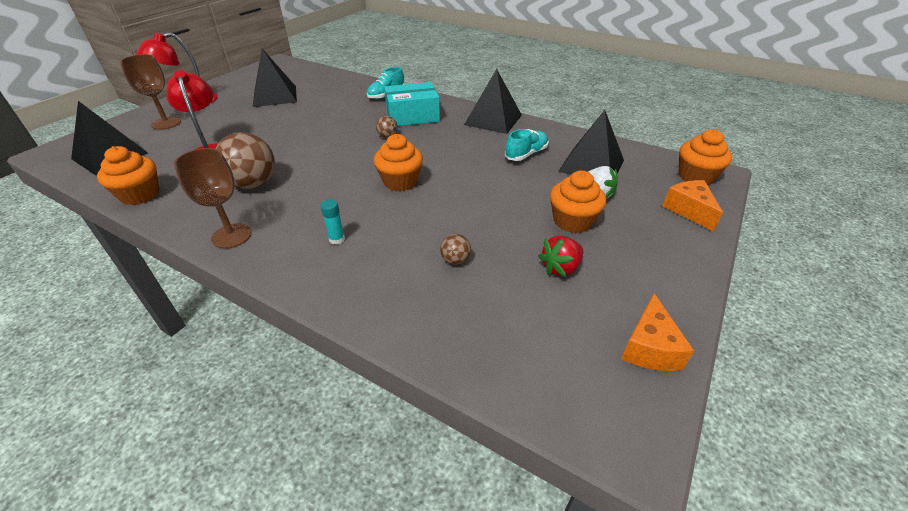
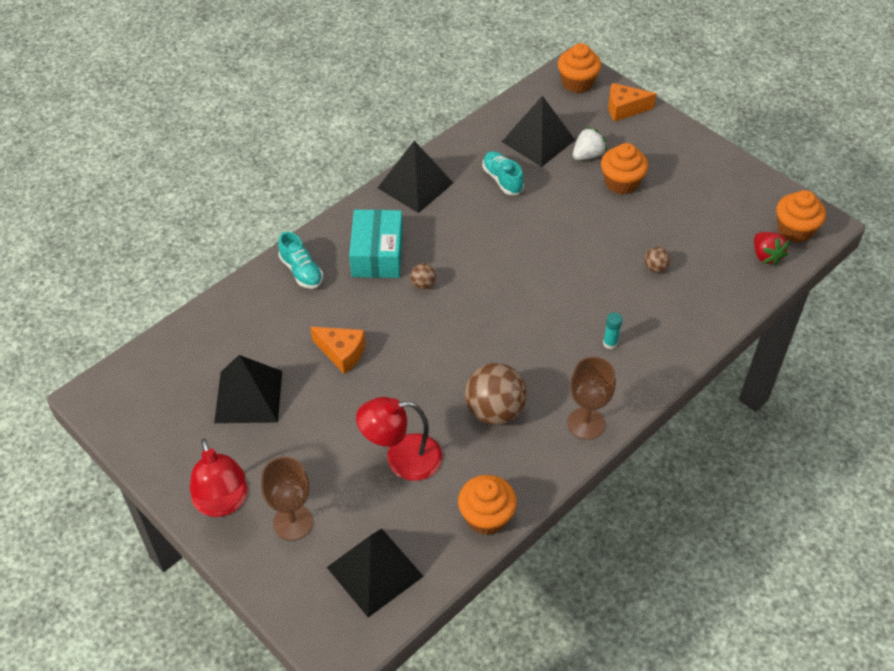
camera: 75 degrees left, 10 degrees up
(400, 181) = (525, 286): orange cupcake -> orange cupcake (794, 230)
(560, 268) = (677, 208): red strawberry -> red strawberry (766, 256)
(649, 347) = (759, 190): orange cheese -> orange cheese (342, 353)

